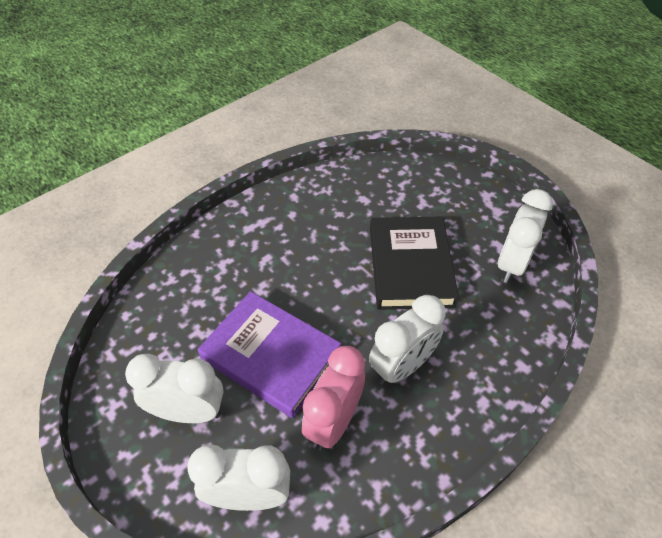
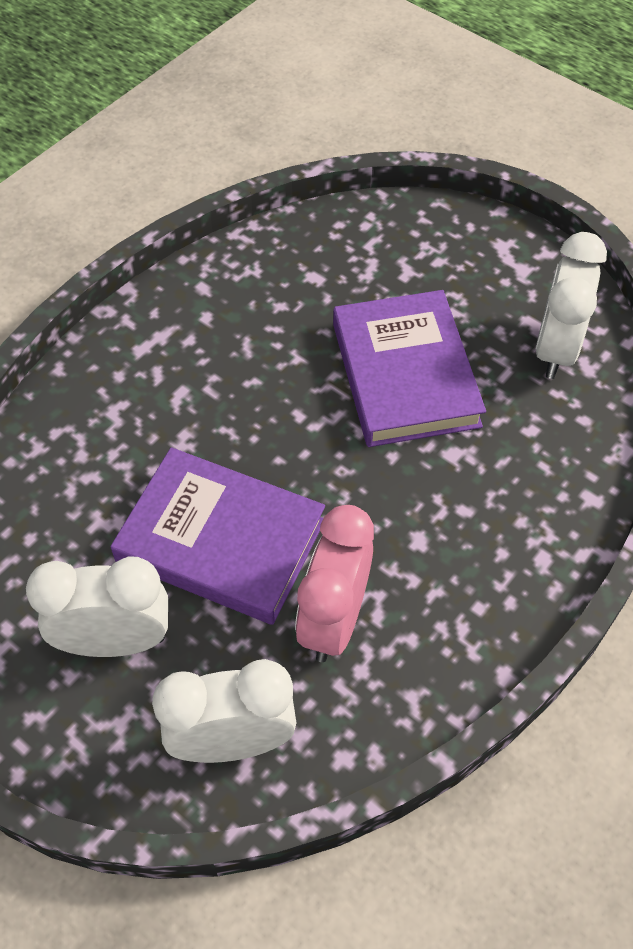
camera: 10 degrees left, 5 degrees up
(402, 366) = (418, 525): white clock -> none
(410, 266) = (405, 374): black book -> purple book

